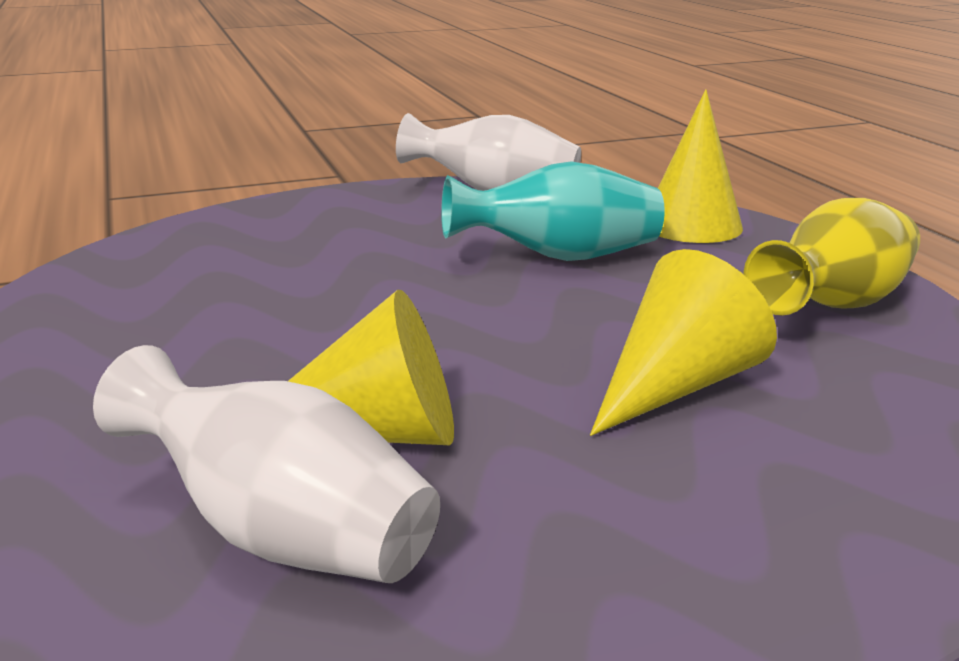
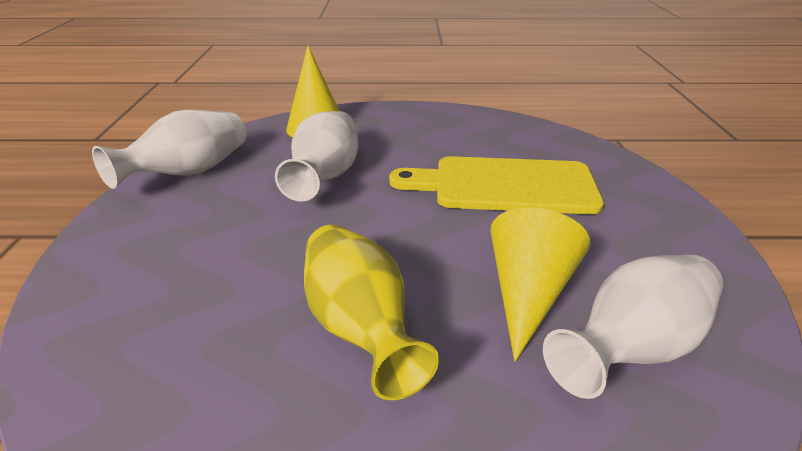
camera: 70 degrees left, 10 degrees up
(559, 257) = (326, 176): turquoise vase -> white vase
(676, 385) = (505, 185): yellow cone -> yellow cutting board
(834, 306) = (443, 126): yellow vase -> yellow vase (360, 326)

